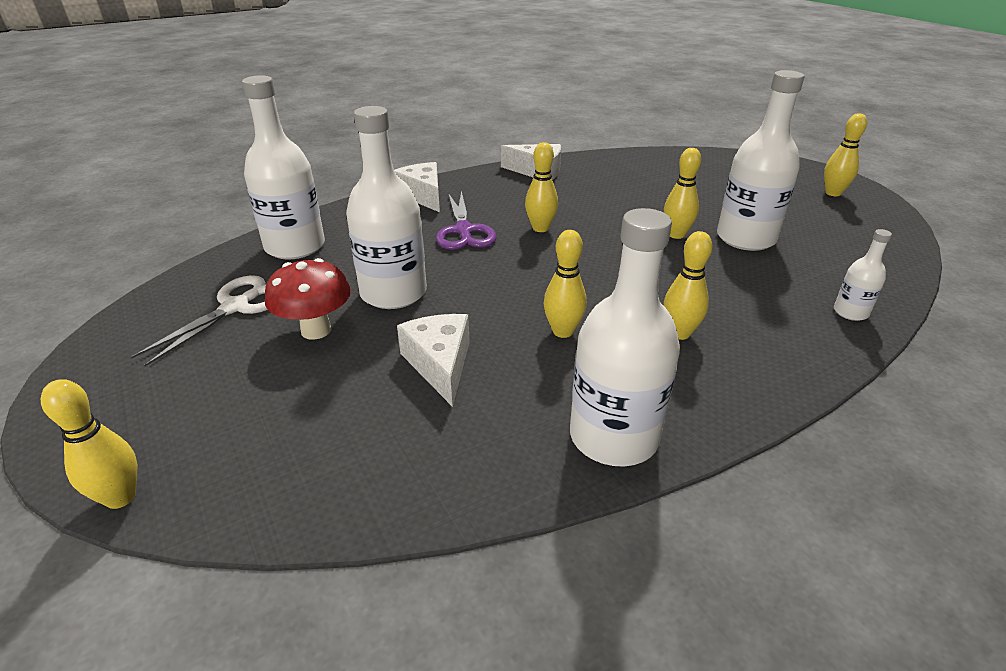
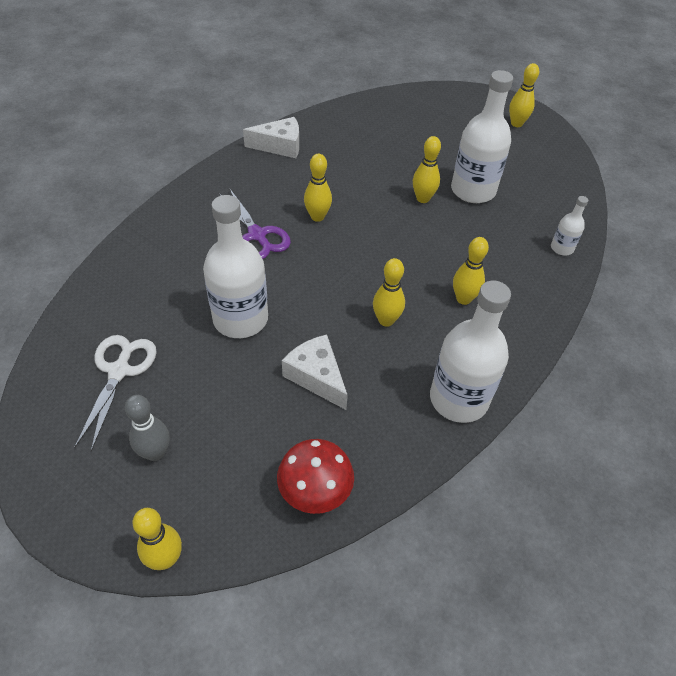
camera: 25 degrees left, 15 degrees up
(206, 387) = (155, 453): none -> grey bowling pin
(295, 246) = (122, 291): white bottle -> none
(316, 330) = (203, 374): red mushroom -> red mushroom (315, 493)
(423, 195) = (196, 200): white cheese -> none

